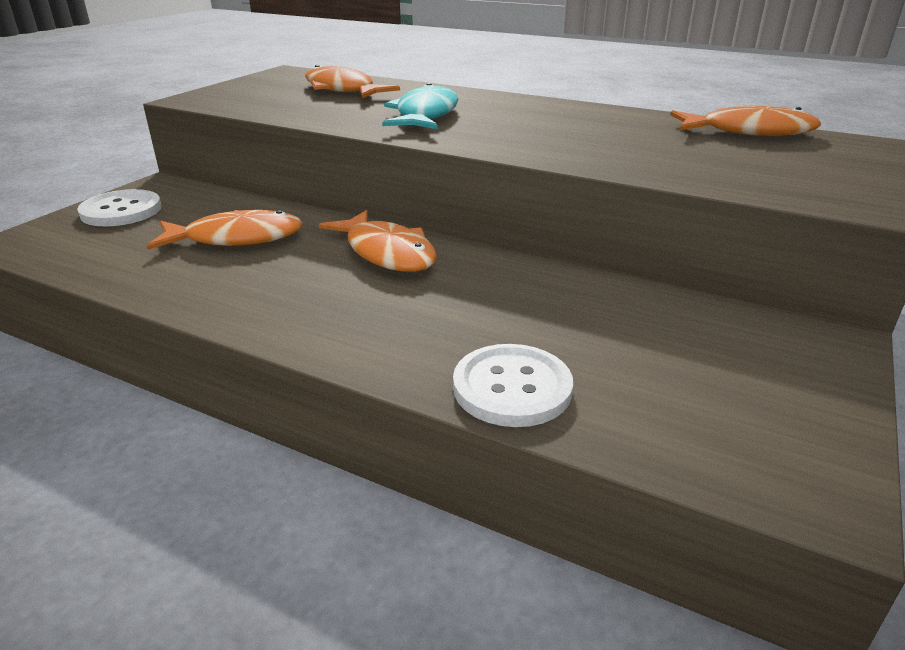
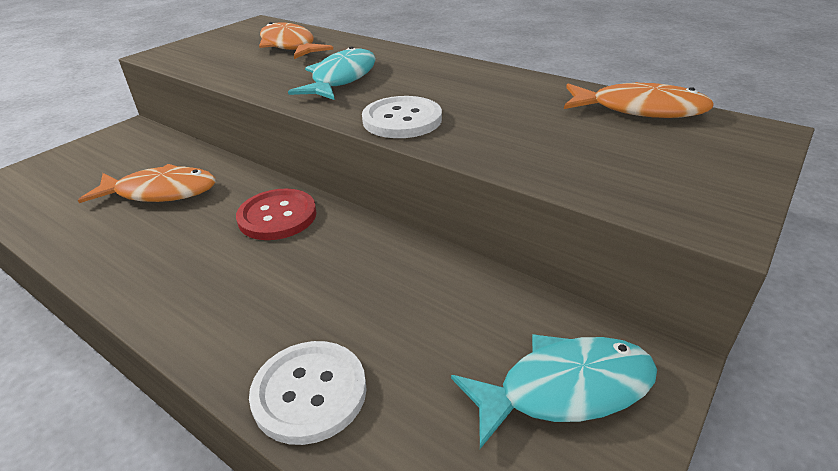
camera: 10 degrees right, 5 degrees up
(121, 211) = (87, 156): white button -> white button (402, 120)
(387, 253) = (277, 216): orange fish -> red button
(760, 366) = (565, 389): none -> turquoise fish

